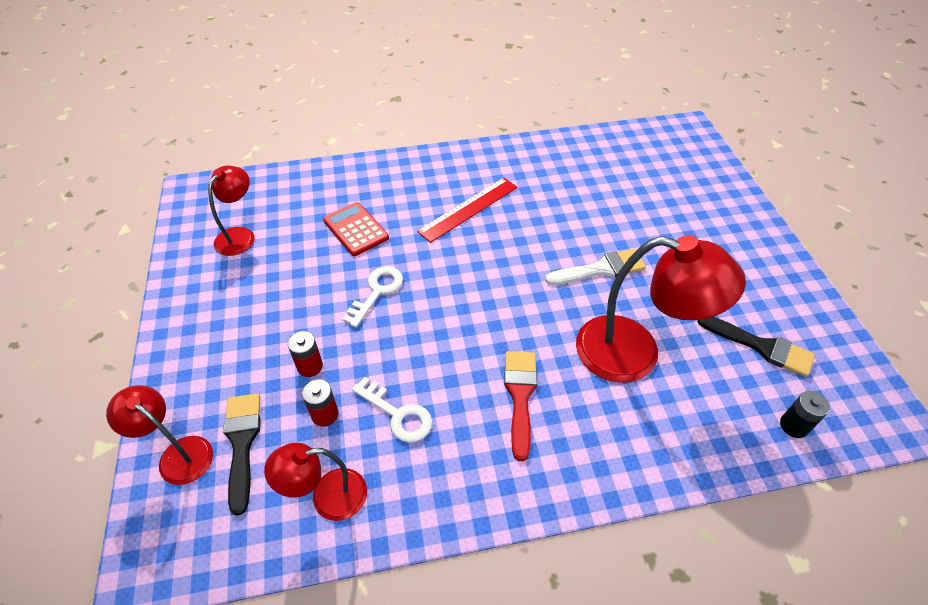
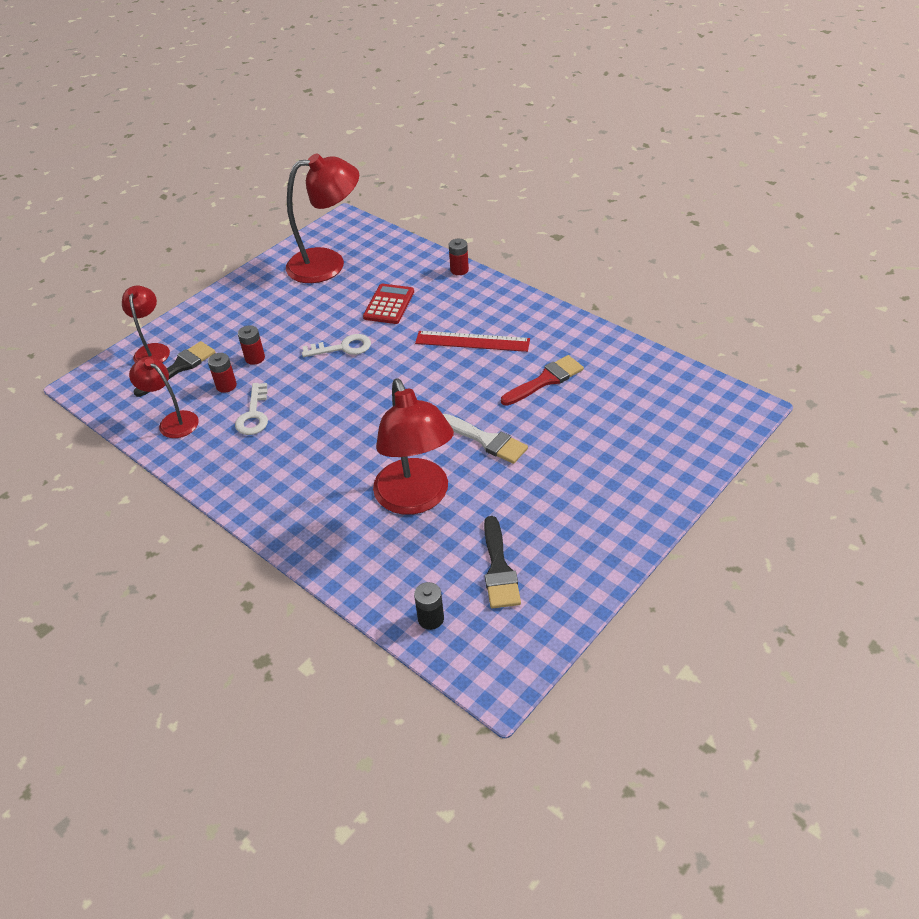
camera: 55 degrees right, 5 degrees down
(240, 235) = (328, 264): red lamp -> red lamp, size x1.77
(367, 165) = (459, 270): none -> red battery
(520, 396) = (319, 460): red brush -> red brush (545, 380)

